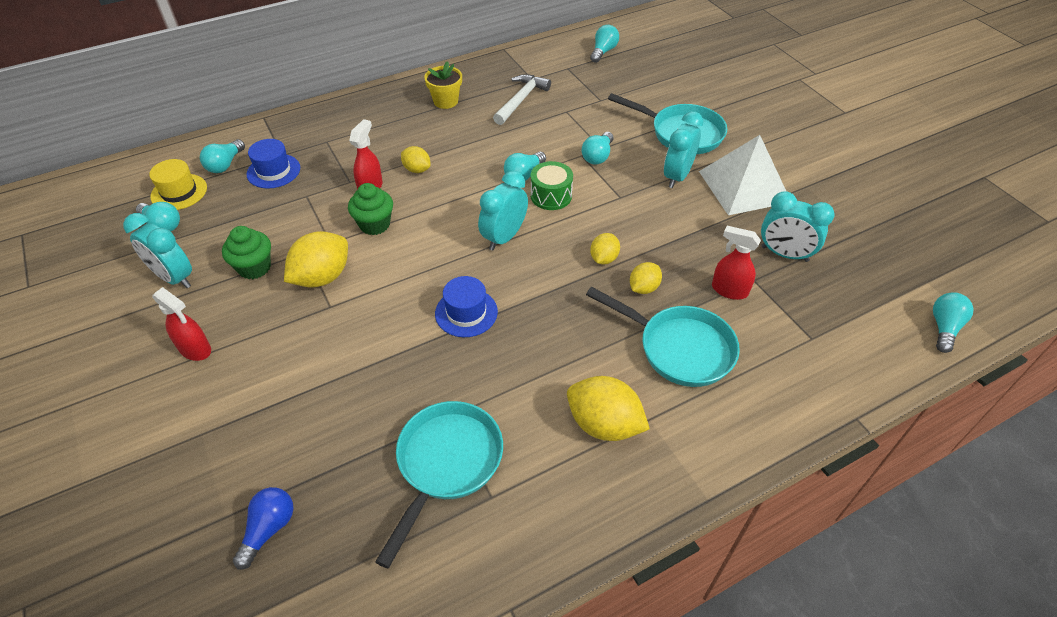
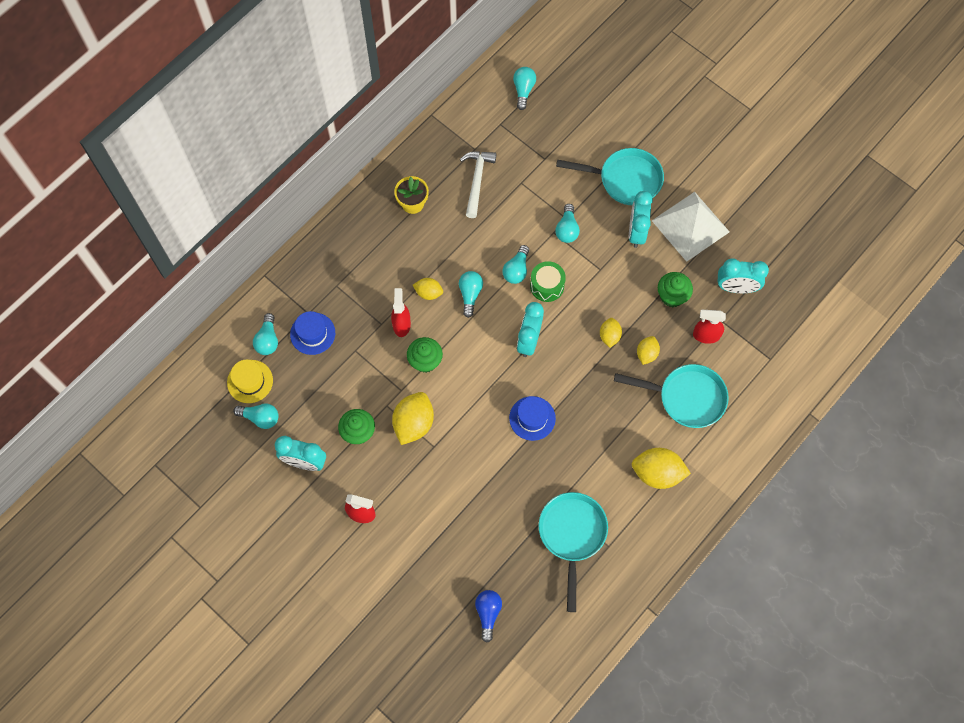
camera: 20 degrees left, 20 degrees up
(698, 241) = (672, 296): none -> green cupcake
(944, 328) = (854, 320): turquoise light bulb -> turquoise light bulb (470, 294)

